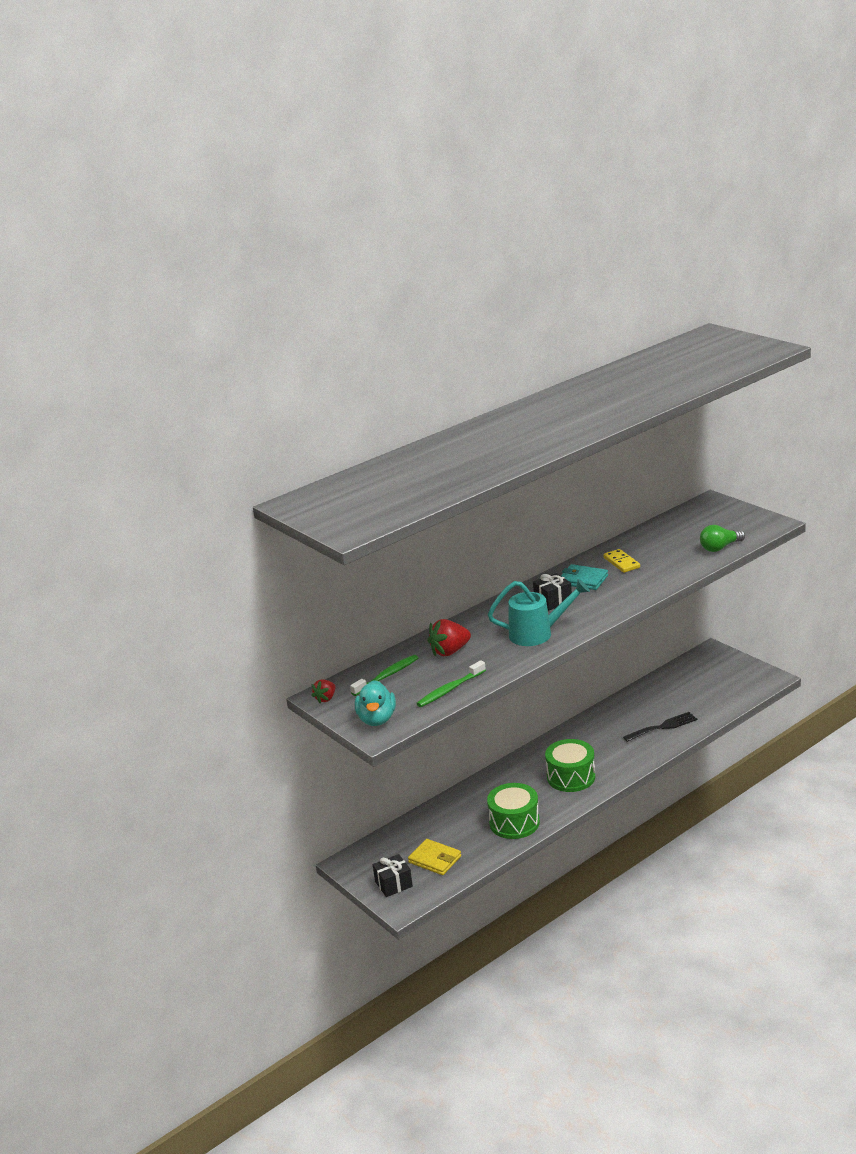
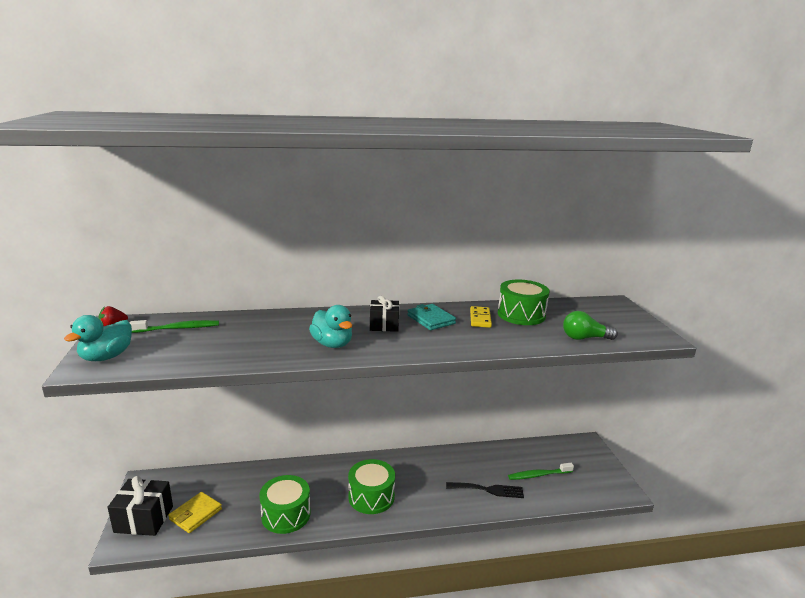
camera: 25 degrees right, 5 degrees down
(393, 884) = (144, 519): black gift -> black gift, size x1.54
(435, 859) = (195, 514): yellow wallet -> yellow wallet turned 60 degrees clockwise
(450, 651) = (249, 330): red strawberry -> none
(450, 689) = (195, 358): green toothbrush -> green toothbrush (538, 475)
(537, 634) = (332, 344): turquoise watering can -> turquoise duck
(649, 545) = (521, 315): none -> green drum

